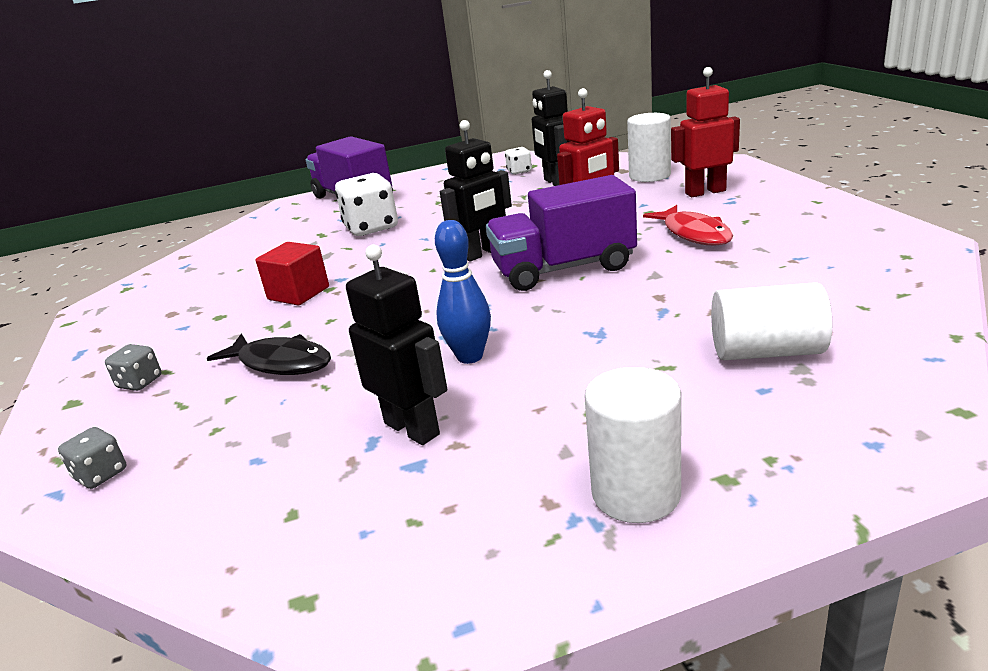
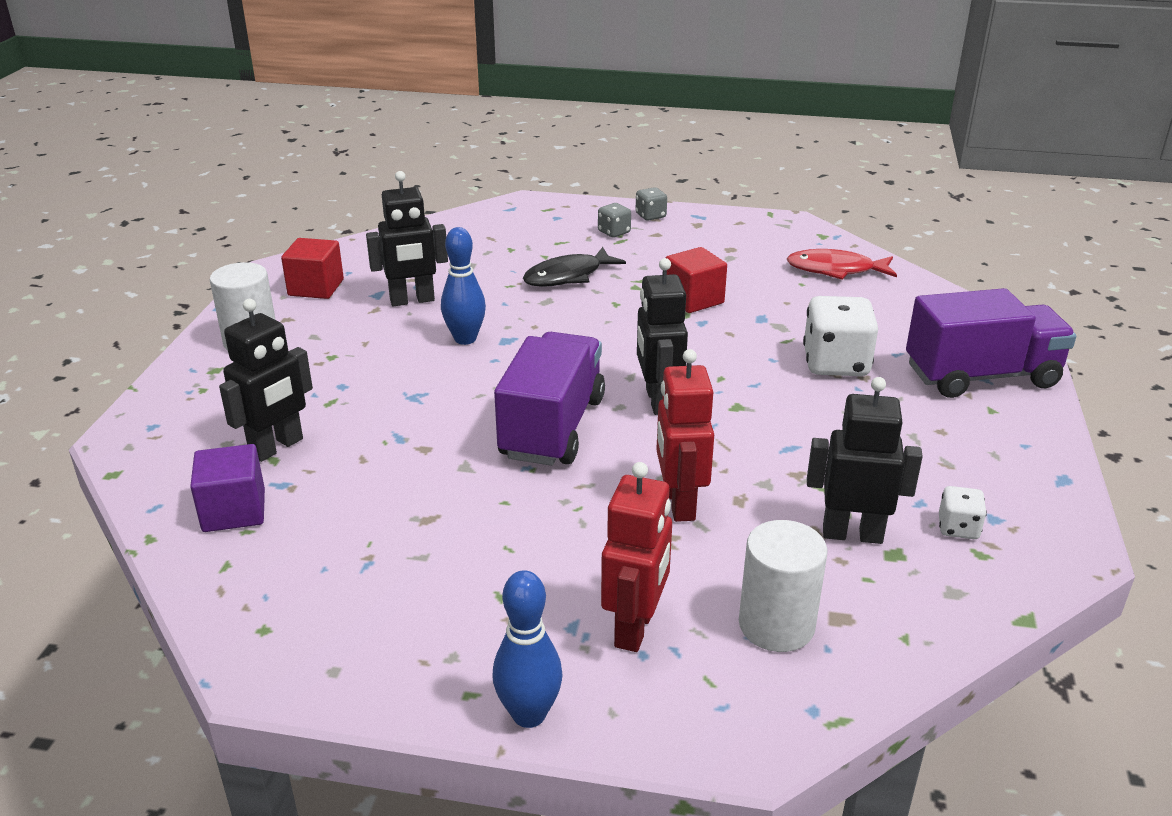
camera: 115 degrees right, 5 degrees up
(101, 474) = (511, 218): grey dice -> grey dice (650, 216)
(439, 533) = (316, 287): none -> red cube
(694, 234) = (517, 538): red fish -> red fish (835, 270)
(766, 351) = (277, 447): white cylinder -> black robot
(799, 189) = (529, 714): none -> blue bowling pin
(860, 322) = (234, 511): none -> purple cube

